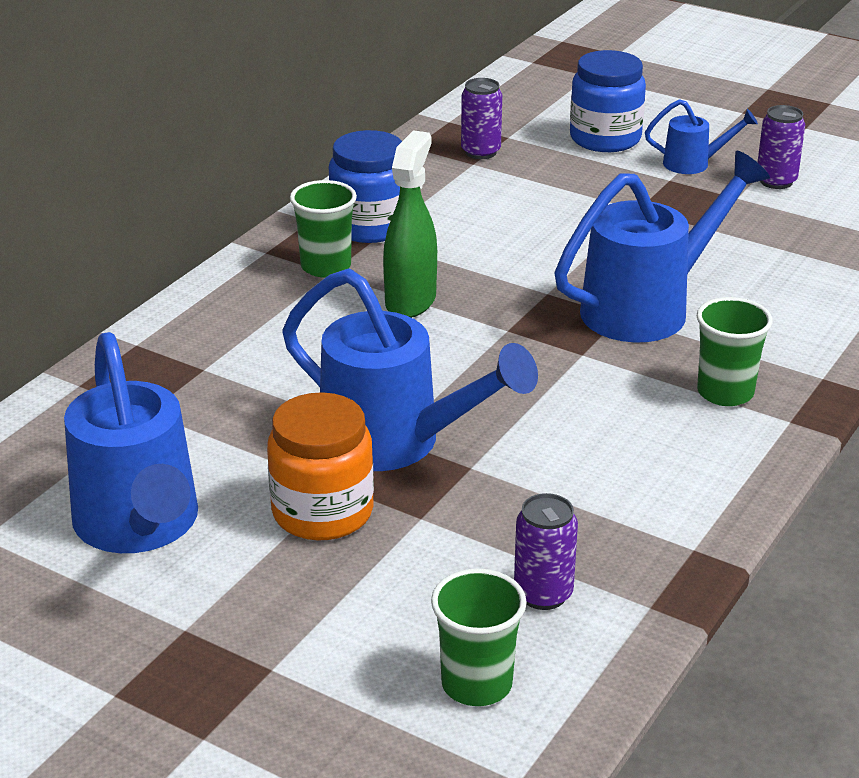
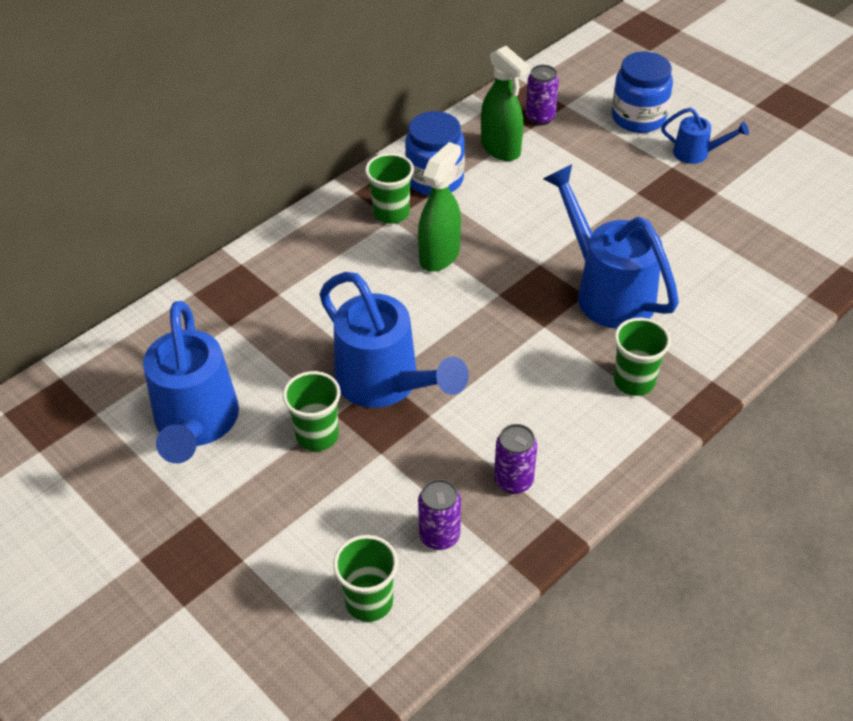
camera: 15 degrees right, 15 degrees up
(322, 512) = (317, 435): orange jar -> green cup
(444, 187) = (501, 149): none -> green spray bottle
(647, 308) = (607, 291): blue watering can -> blue watering can turned 105 degrees counterclockwise
(776, 181) = (753, 181): purple can -> purple can (513, 481)

